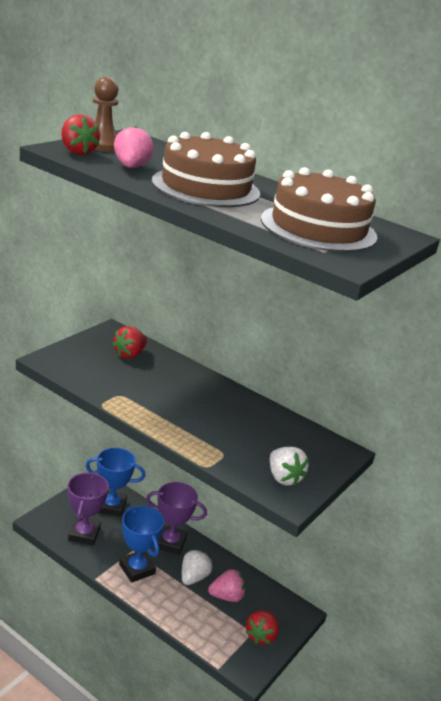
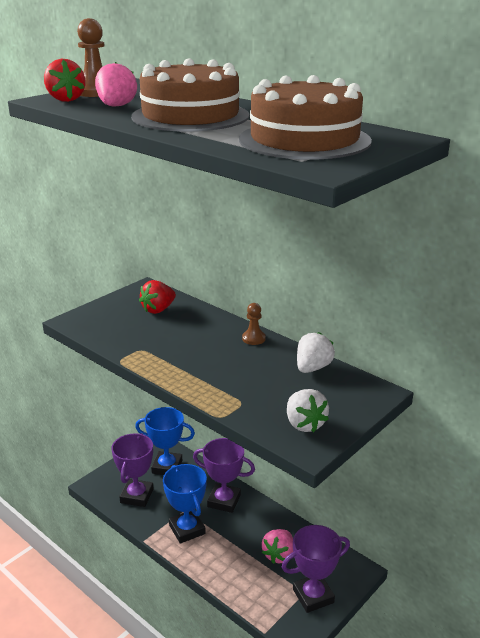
camera: 10 degrees right, 0 degrees up
(193, 577) = (245, 536): white strawberry -> white strawberry (312, 368)
(225, 391) = (253, 338): none -> brown pawn
(226, 596) = (279, 555): pink strawberry -> pink strawberry turned 120 degrees clockwise
(261, 636) = (313, 596): red strawberry -> purple trophy

